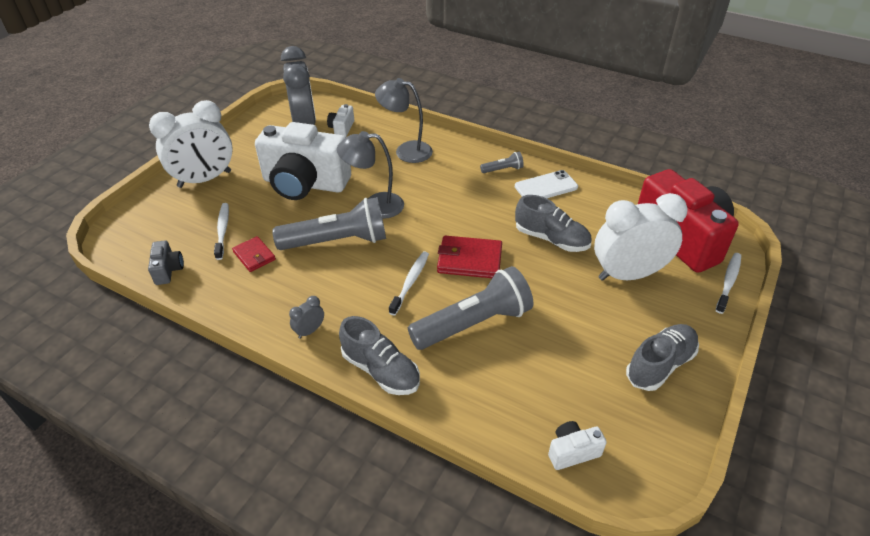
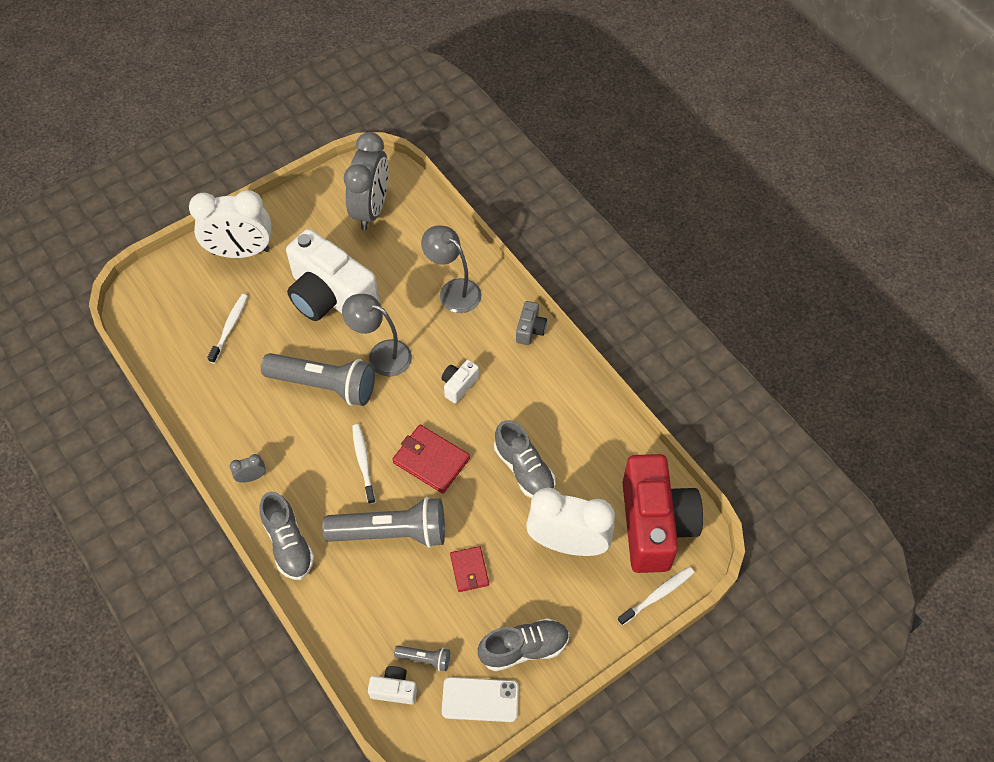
camera: 25 degrees right, 15 degrees up
(168, 270) = (165, 356): grey camera -> grey camera (530, 329)
(254, 256) = (243, 371): red wallet -> red wallet (469, 570)
(342, 129) = (405, 230): white camera -> white camera (459, 385)
(410, 282) = (363, 462): white toothbrush -> white toothbrush turned 60 degrees counterclockwise
(503, 169) = (536, 358): grey flashlight -> grey flashlight (425, 659)
(546, 187) = (564, 400): white phone -> white phone (480, 699)

